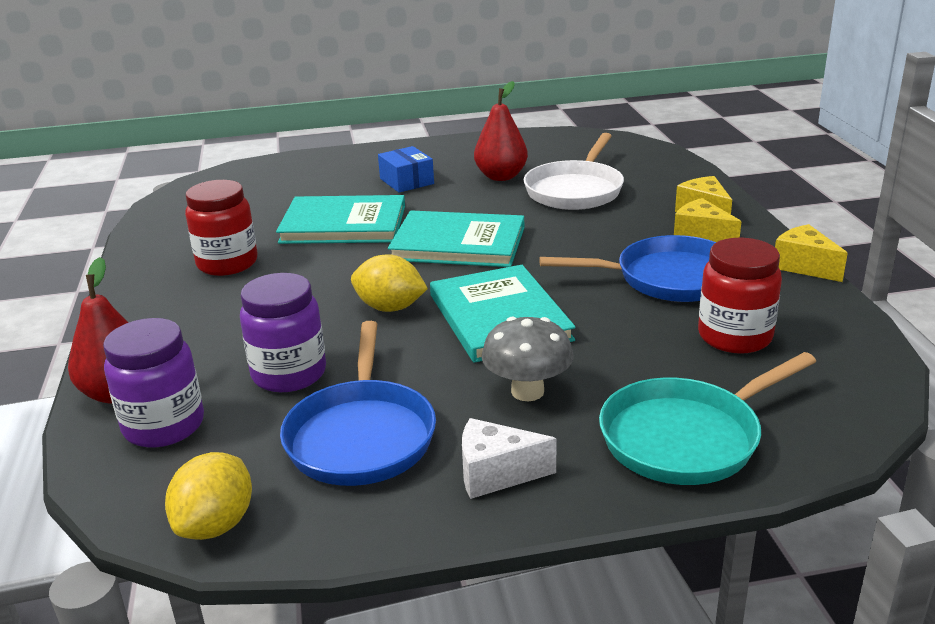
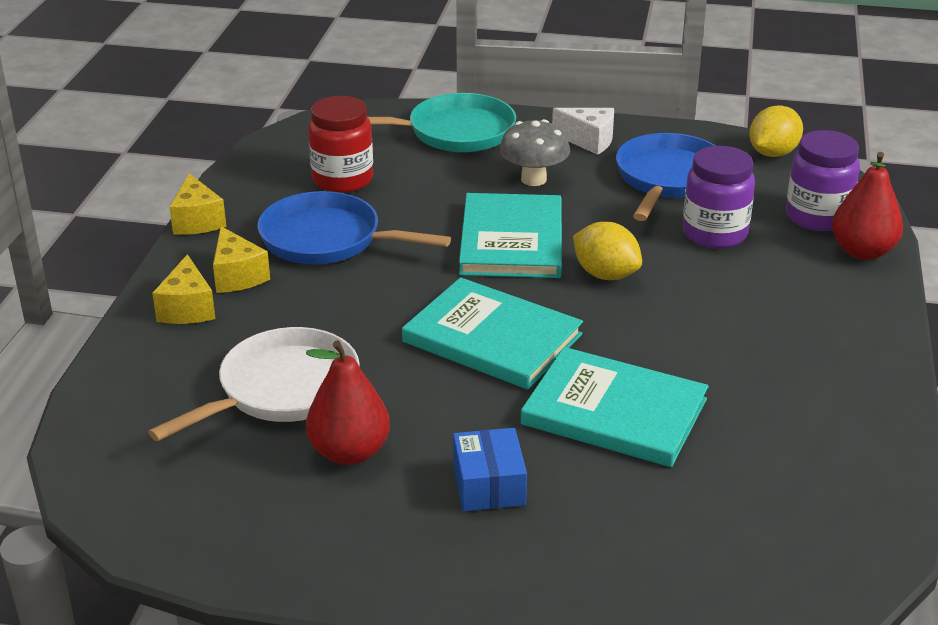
camera: 160 degrees left, 5 degrees up
(227, 263) = (771, 381): red jar -> none

